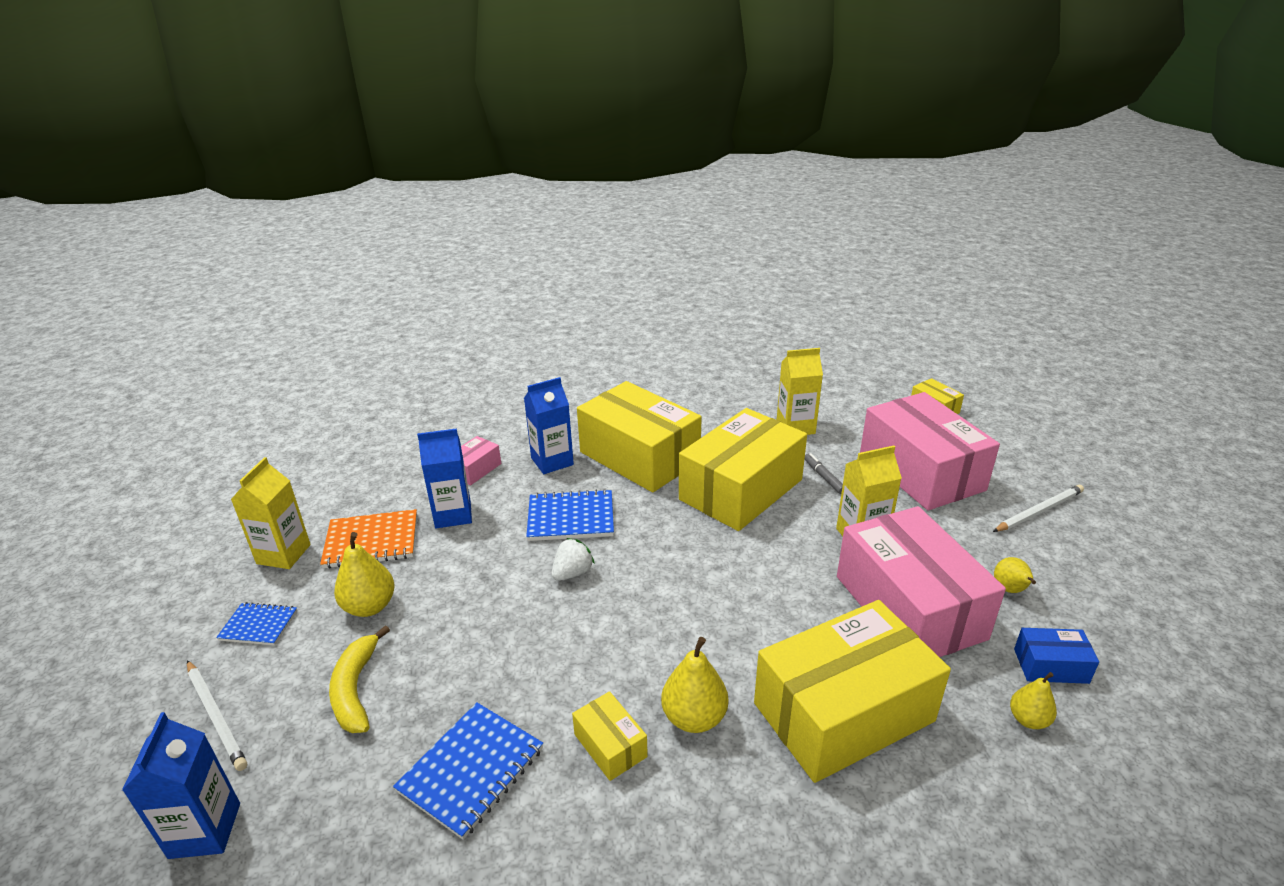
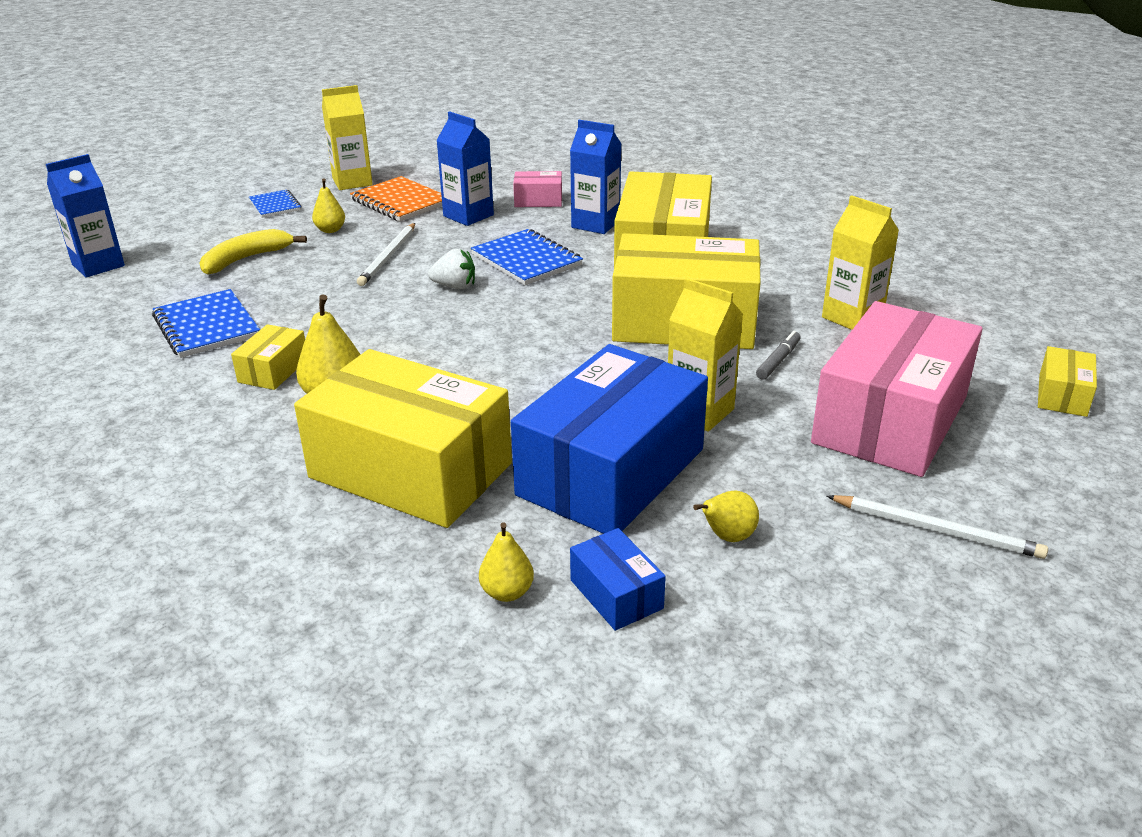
camera: 55 degrees right, 0 degrees up
(216, 716) = (186, 229): white pencil -> white pencil (388, 257)
(369, 606) = (330, 230): yellow pear -> yellow pear, size x0.63
(471, 770) = (206, 326): blue notebook -> blue notebook turned 60 degrees clockwise
(909, 607) = (611, 472): pink box -> blue box

